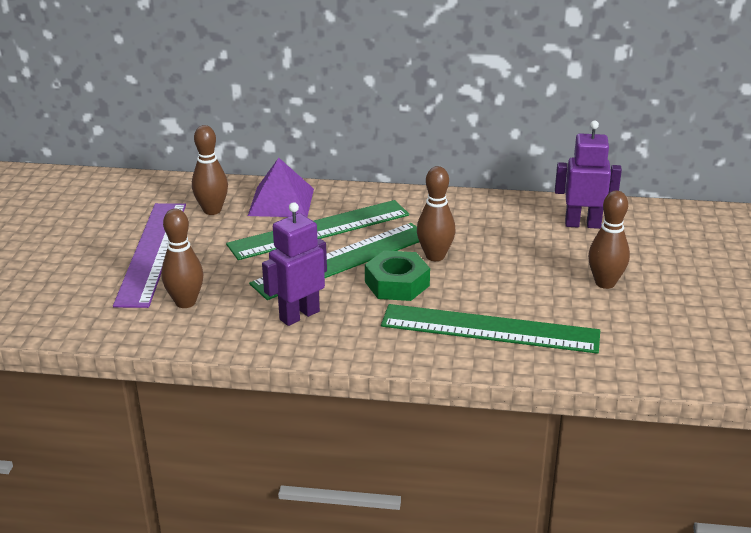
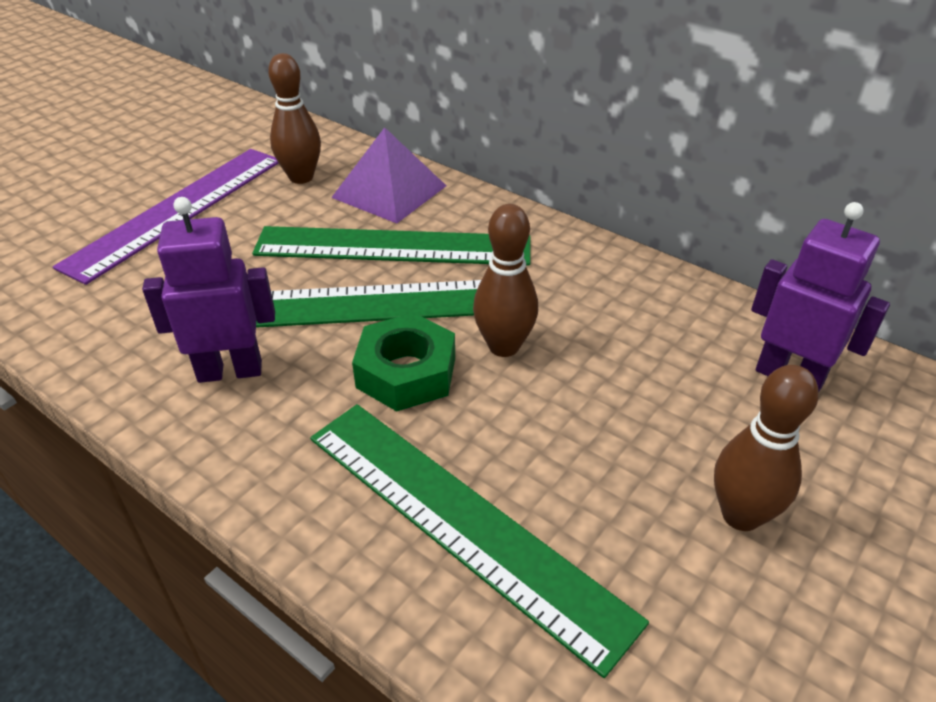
camera: 30 degrees right, 10 degrees up
(185, 302) = (130, 293): brown bowling pin -> none

